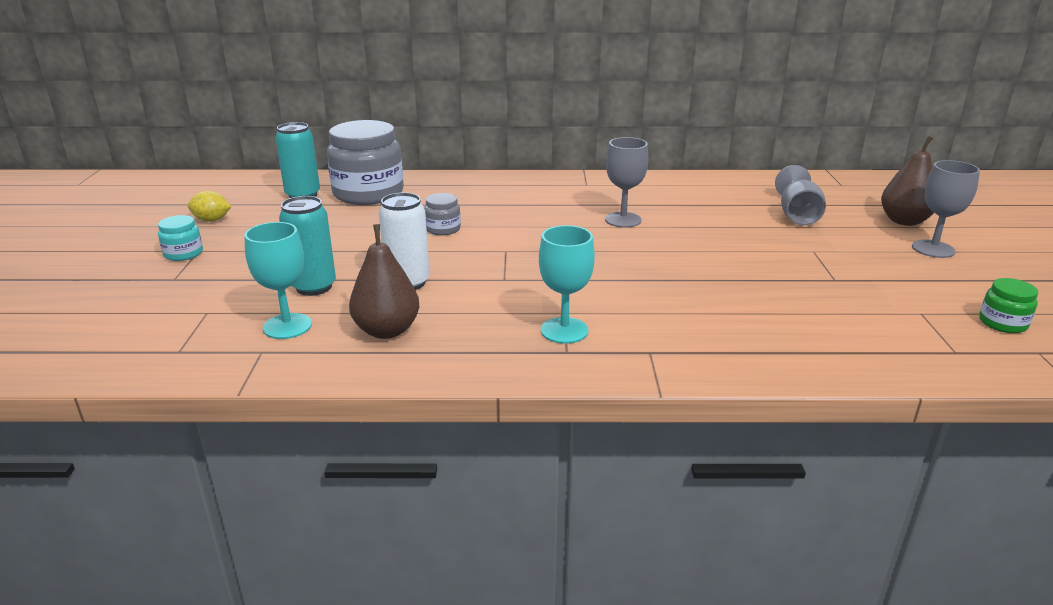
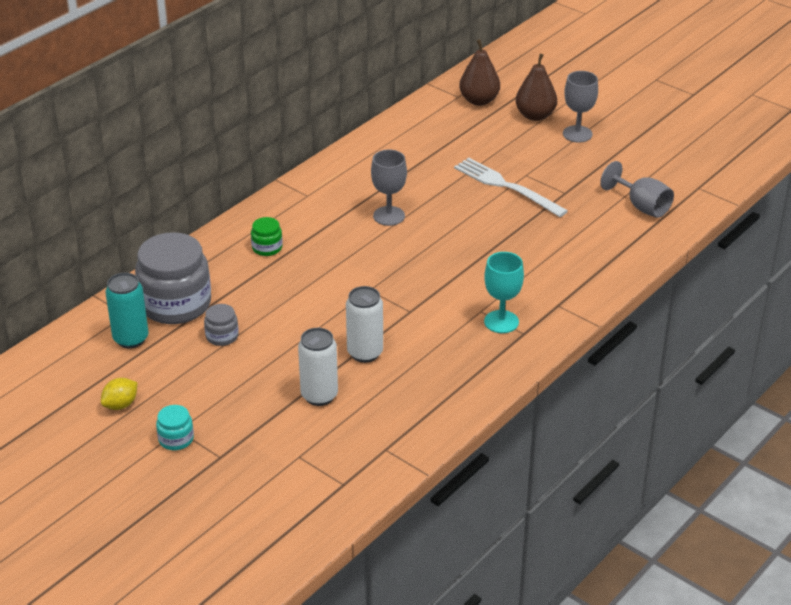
camera: 50 degrees left, 10 degrees up
(287, 326) = (364, 427): turquoise goblet -> none
(314, 287) = (319, 395): turquoise can -> white can
(387, 330) = (420, 388): brown pear -> brown pear (479, 100)
(443, 229) = (297, 299): grey jar -> grey jar (222, 336)
(776, 249) = (507, 186): none -> white fork
(797, 215) = (476, 146): grey goblet -> grey goblet (641, 206)
(1002, 323) = (666, 176): green jar -> green jar (267, 248)

